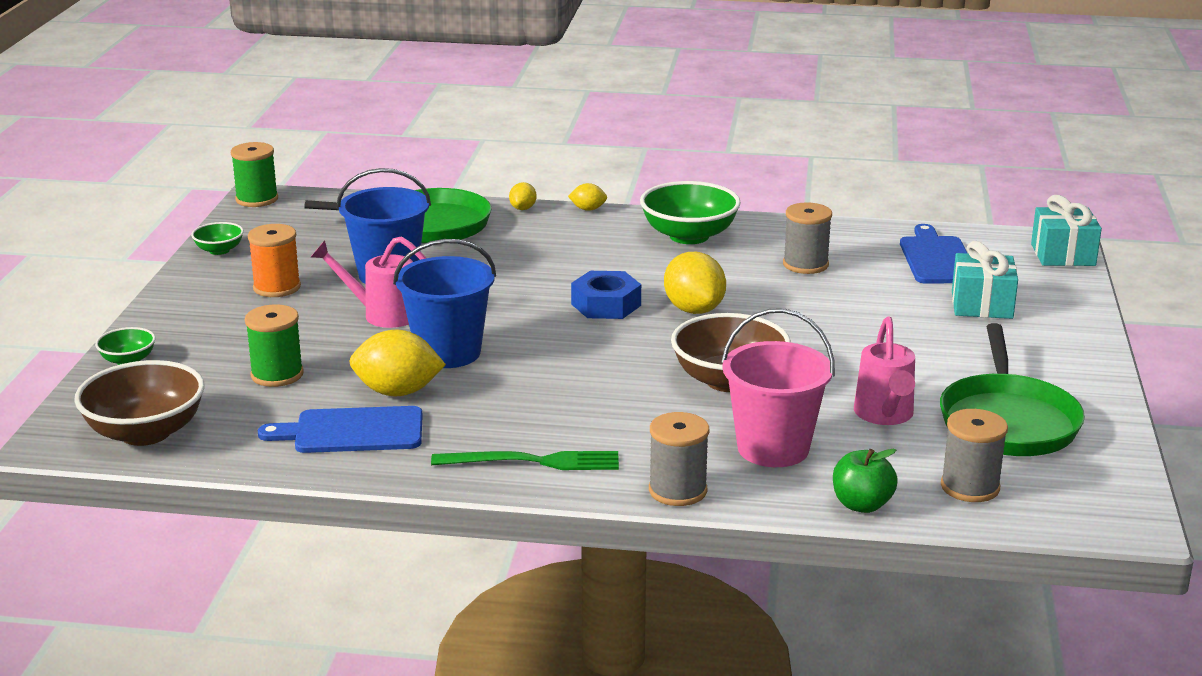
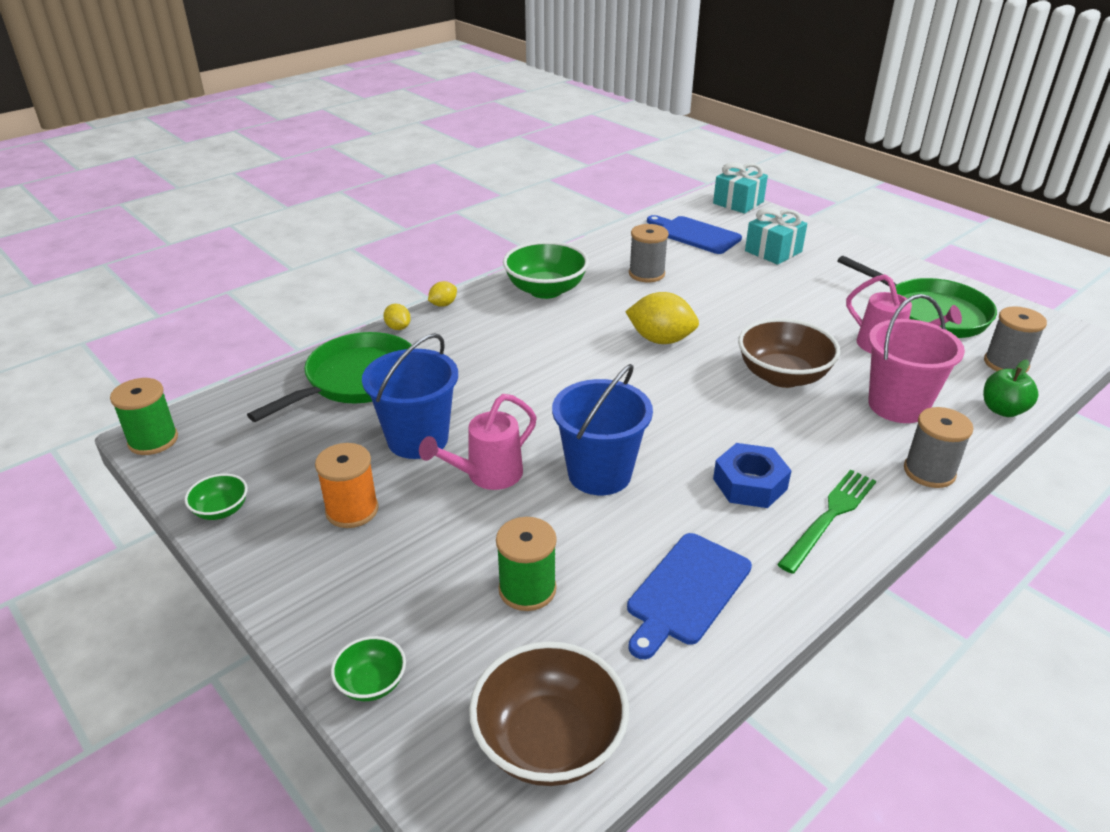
camera: 50 degrees left, 10 degrees up
(398, 392) = (640, 532): yellow lemon -> none
(606, 305) = (608, 368): blue nut -> blue nut (750, 484)

